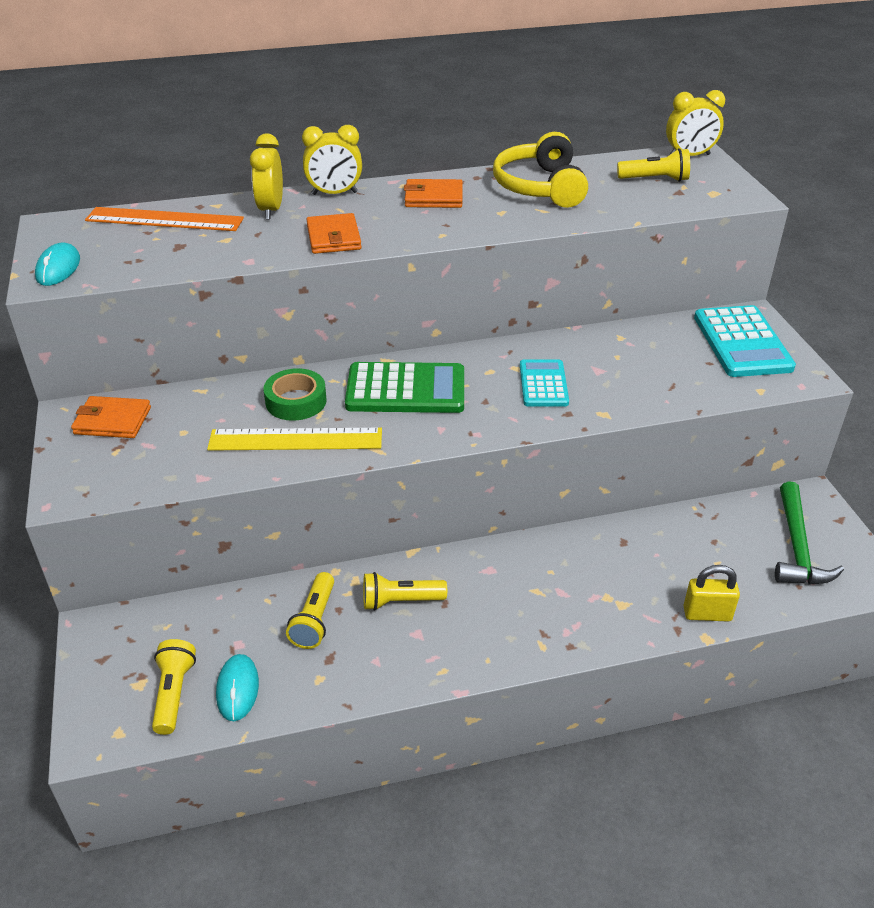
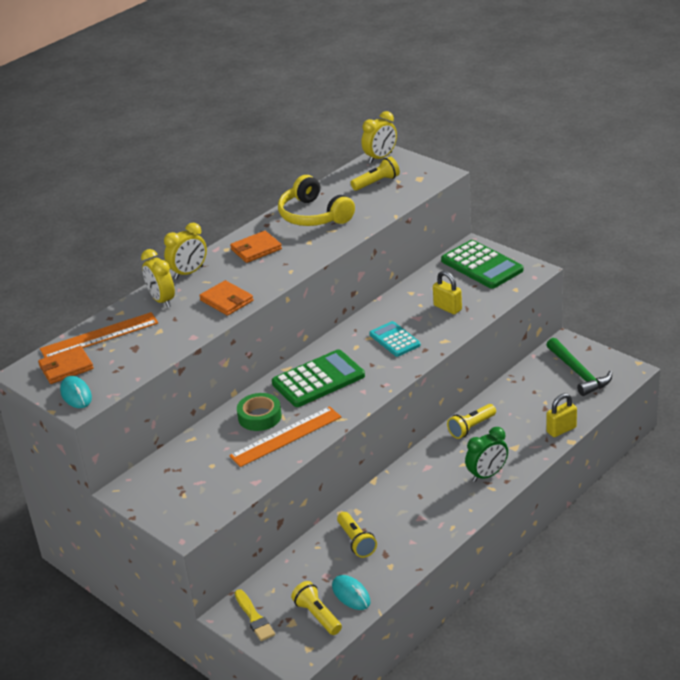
camera: 30 degrees left, 5 degrees down
(111, 650) = (254, 618): none -> yellow brush
(112, 421) = (158, 481): orange wallet -> orange wallet (66, 367)
(295, 440) = (286, 436): yellow ruler -> orange ruler
(400, 601) = (394, 507): yellow flashlight -> yellow flashlight (471, 427)
(552, 623) = (487, 475): none -> green clock
(648, 375) = (447, 308): none -> yellow padlock
(742, 342) = (482, 265): turquoise calculator -> green calculator

